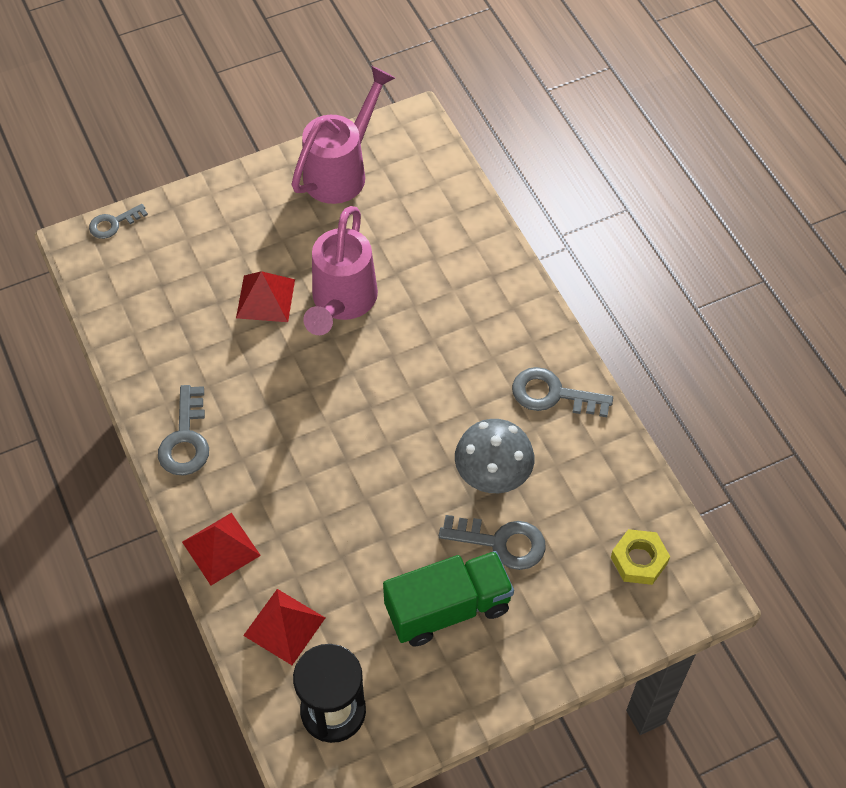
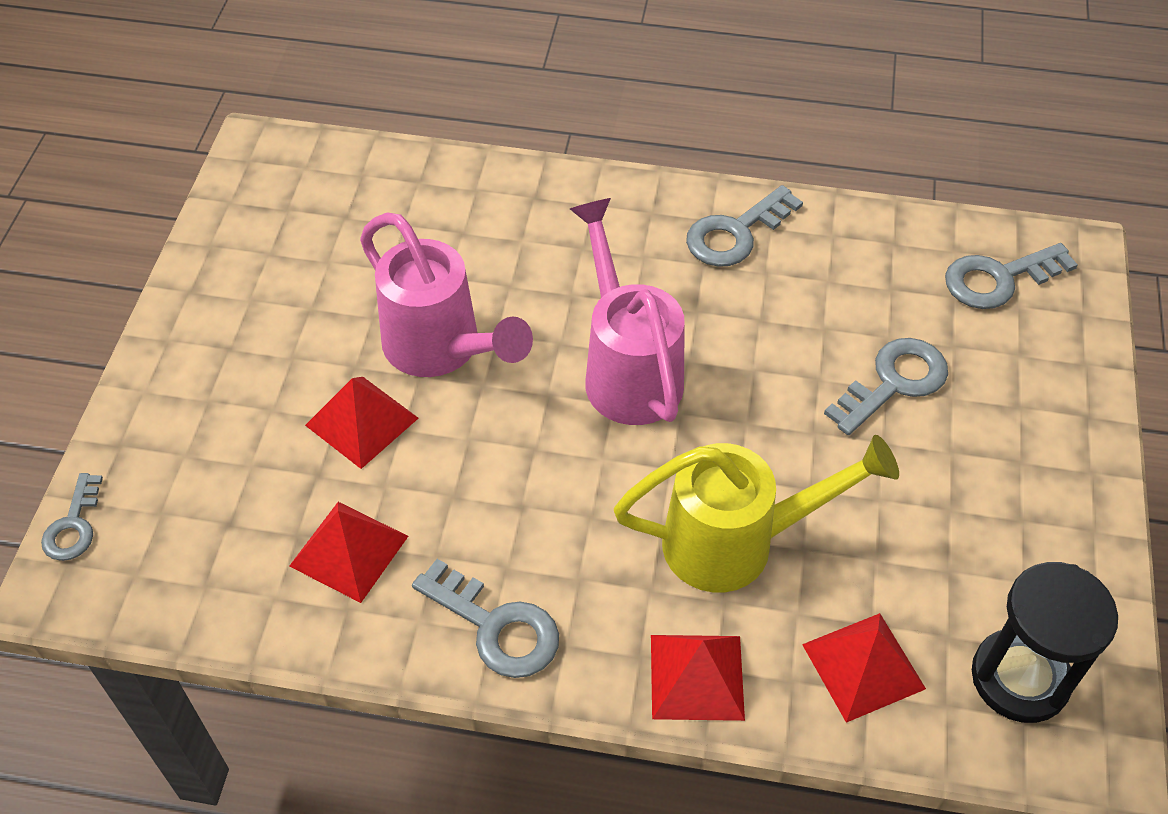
camera: 55 degrees left, 5 degrees down
(183, 346) = (349, 550): none -> red pyramid
(320, 521) = (738, 542): none -> yellow watering can
(342, 170) = (253, 246): pink watering can -> pink watering can (627, 368)
(448, 608) = (948, 480): green truck -> none
(492, 478) = (803, 343): grey mushroom -> none
(639, 560) = (998, 279): yellow nut -> grey key

